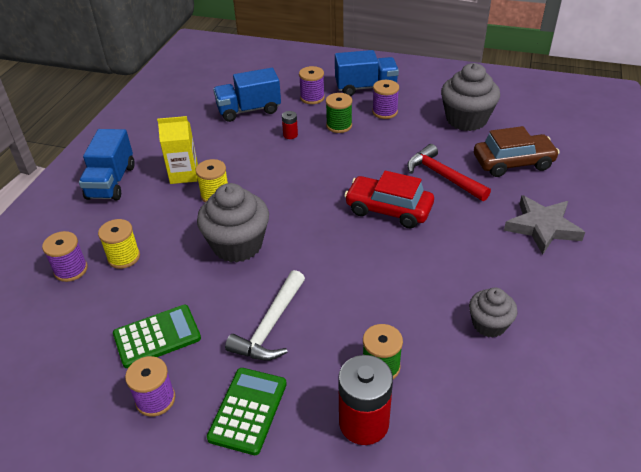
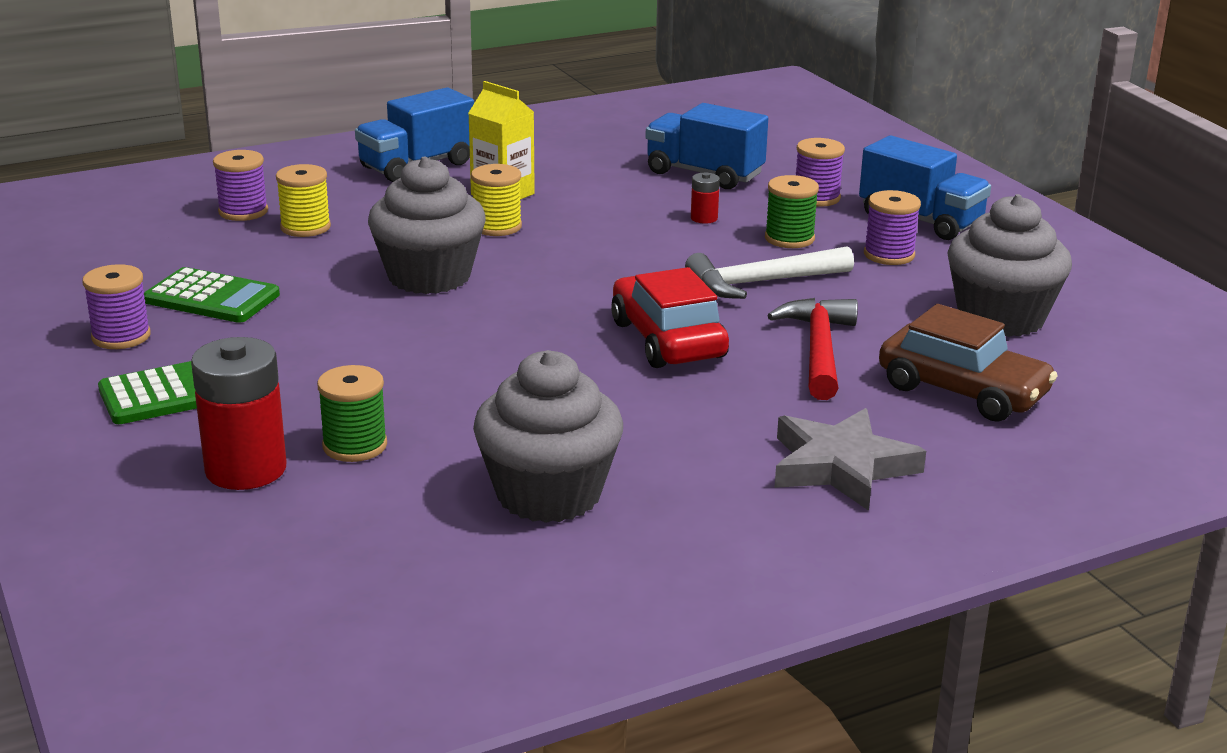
camera: 45 degrees right, 15 degrees down
(270, 326) = (322, 352): white hammer -> white hammer (762, 282)
(489, 324) = (548, 494): grey cupcake -> grey cupcake, size x1.71

